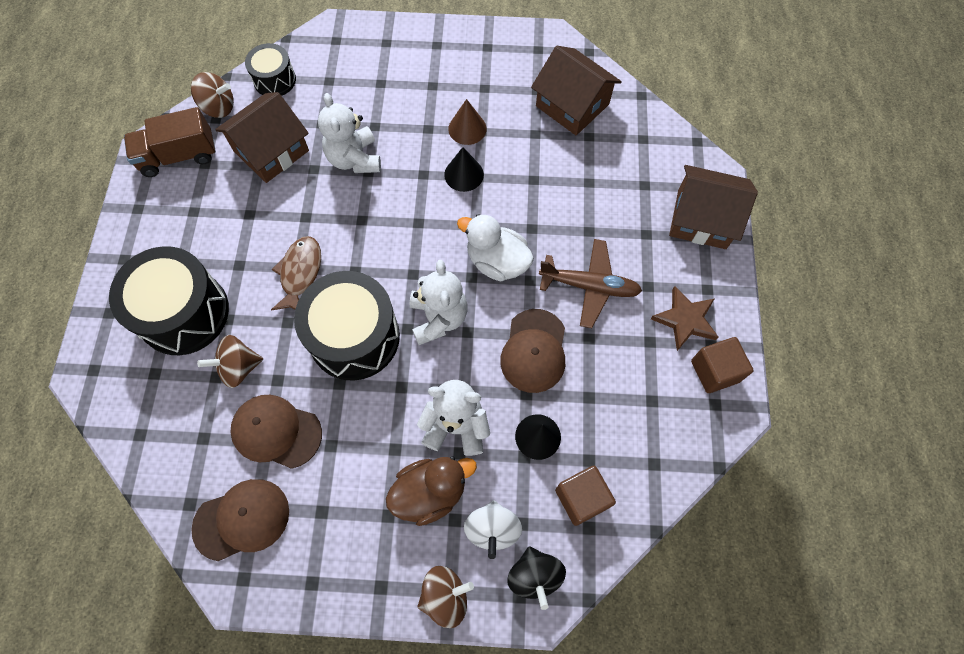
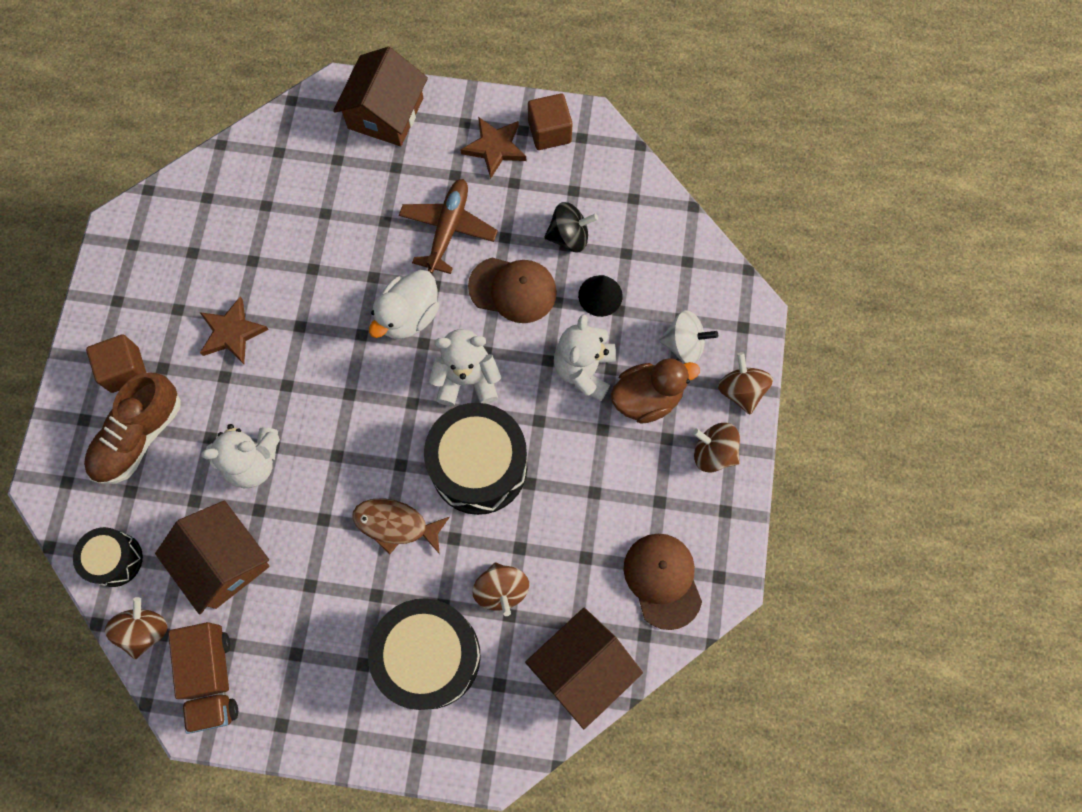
camera: 85 degrees left, 5 degrees up
(276, 432) = (576, 548): brown cap -> none
(373, 79) = (139, 436): none -> brown shoe
(374, 567) = (713, 453): none -> brown spinning top
(430, 492) = (647, 398): brown duck -> brown duck turned 90 degrees clockwise
(464, 174) = (294, 341): black cone -> none
(467, 128) = (232, 333): brown cone -> brown star
(534, 576) = (726, 312): black spinning top -> black spinning top (569, 236)
(572, 105) = (220, 217): brown house -> brown house (582, 668)
(581, 498) = (660, 264): brown cube -> brown cube (125, 370)

